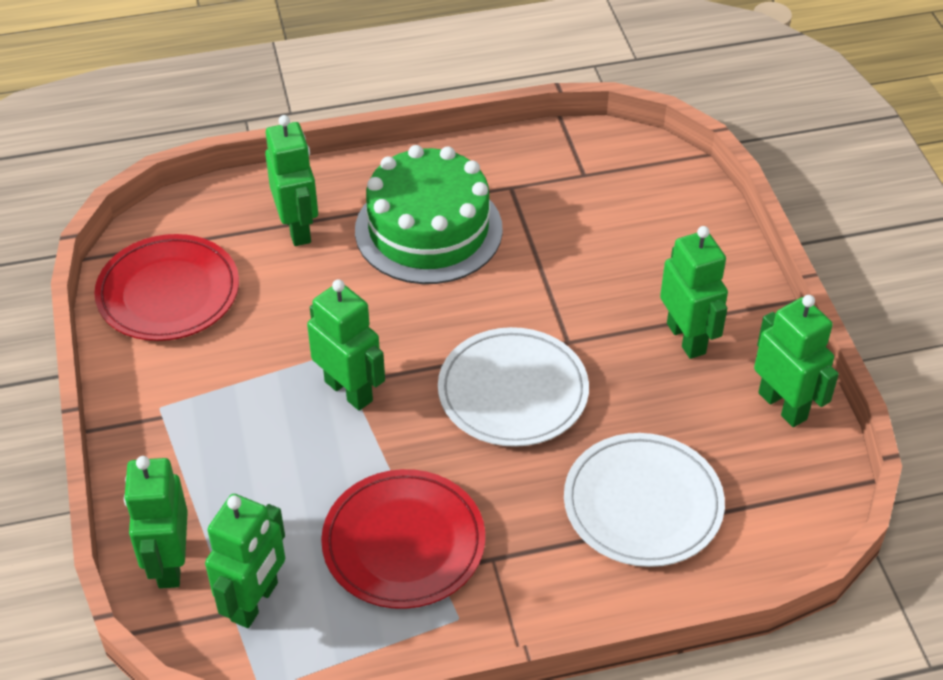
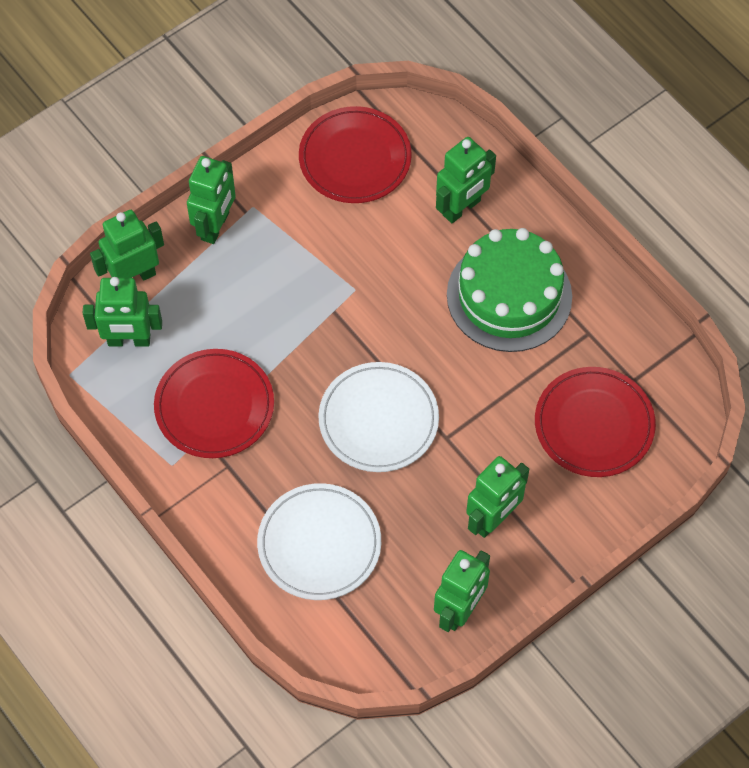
camera: 65 degrees right, 15 degrees up
(349, 391) = (325, 314): green robot -> green robot (215, 226)
(618, 221) = (594, 424): none -> red plate

